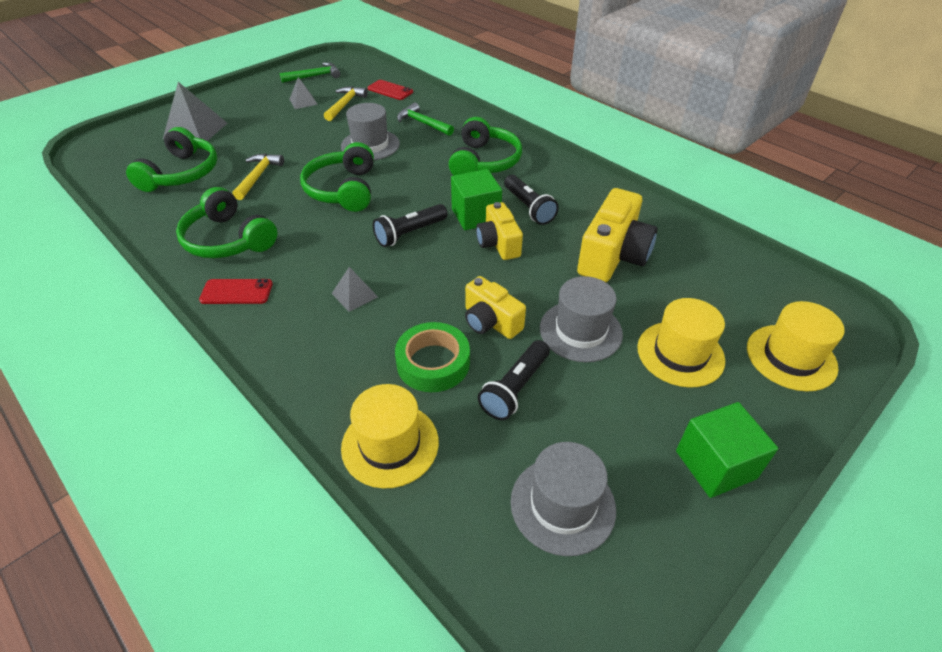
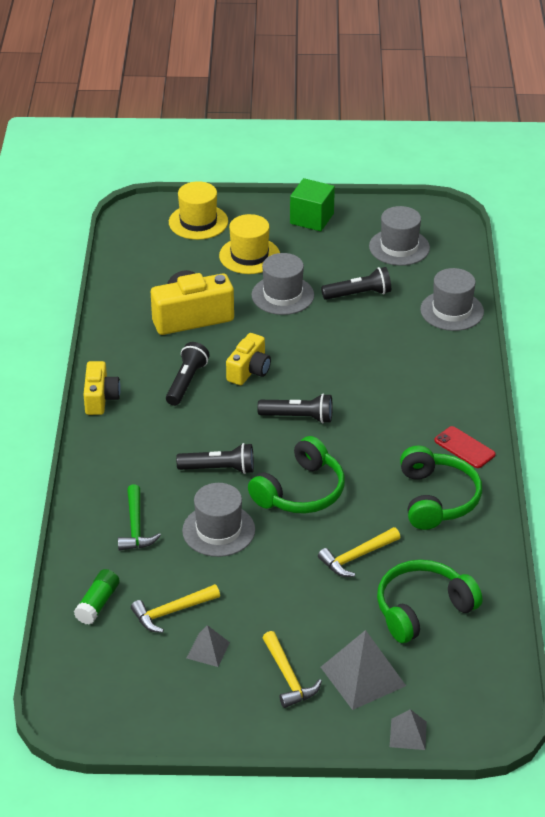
camera: 135 degrees left, 5 degrees down
(242, 112) = (288, 677): none -> yellow hammer
(314, 76) = (143, 696): green hammer -> none
(354, 295) = (388, 396): grey pyramid -> grey pyramid (408, 734)
(390, 90) = (98, 603): red phone -> green glue stick
(390, 444) = (452, 311): yellow hat -> grey hat
(418, 172) = (219, 469): none -> black flashlight
(433, 363) = (386, 330): green tape -> none
(475, 215) = (232, 401): green cube -> none
(484, 162) = (152, 444): green headphones -> none
(490, 322) = (325, 330): yellow camera -> yellow camera (100, 398)

